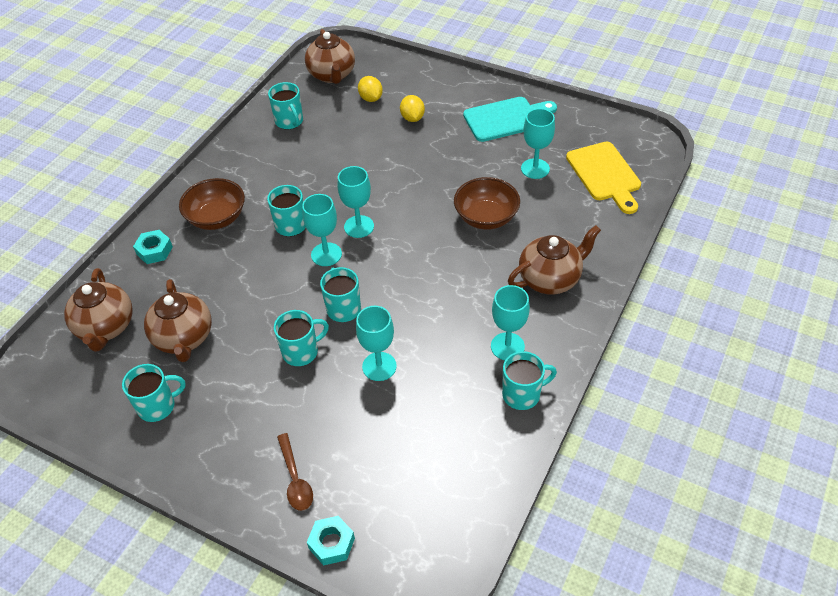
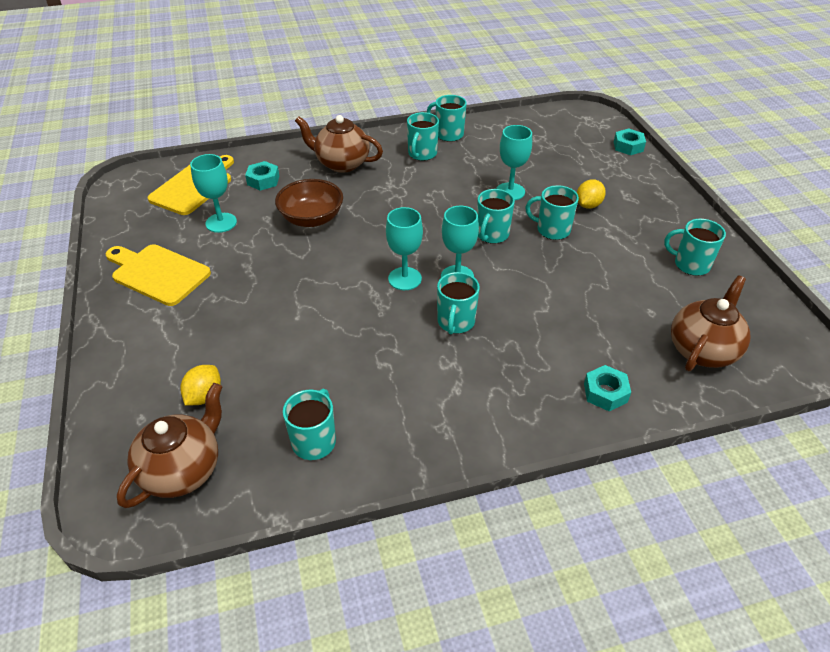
camera: 135 degrees left, 5 degrees down
(184, 338) = (635, 295): brown teapot -> none
(217, 218) = (513, 381): brown bowl -> none
(295, 479) = (623, 177): brown spoon -> none
(412, 118) = (213, 338): yellow lemon -> yellow lemon (588, 205)
(505, 119) = (157, 273): turquoise cutting board -> yellow cutting board
(507, 346) = (422, 154): turquoise goblet -> turquoise mug
(573, 217) = (263, 180): none -> turquoise nut

